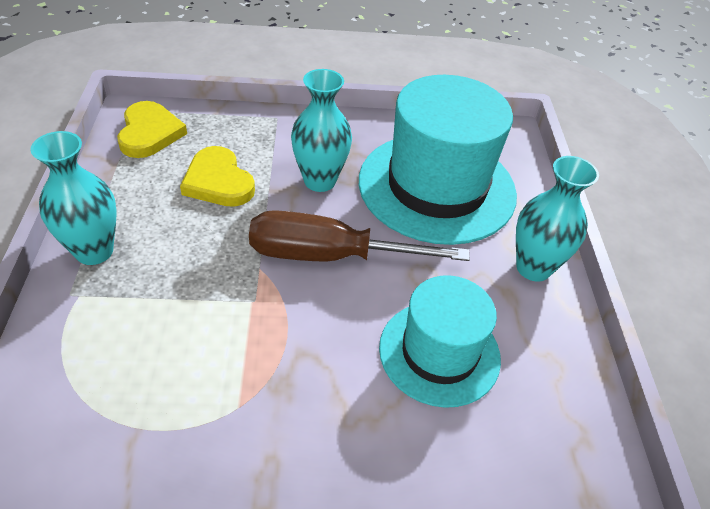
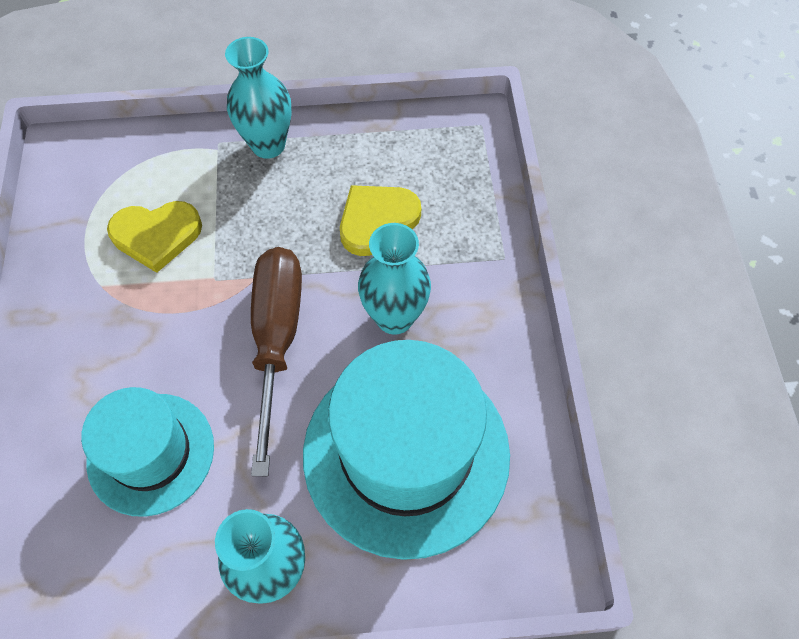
camera: 90 degrees right, 15 degrees up
(149, 133) = (444, 144): yellow heart -> yellow heart (156, 235)

